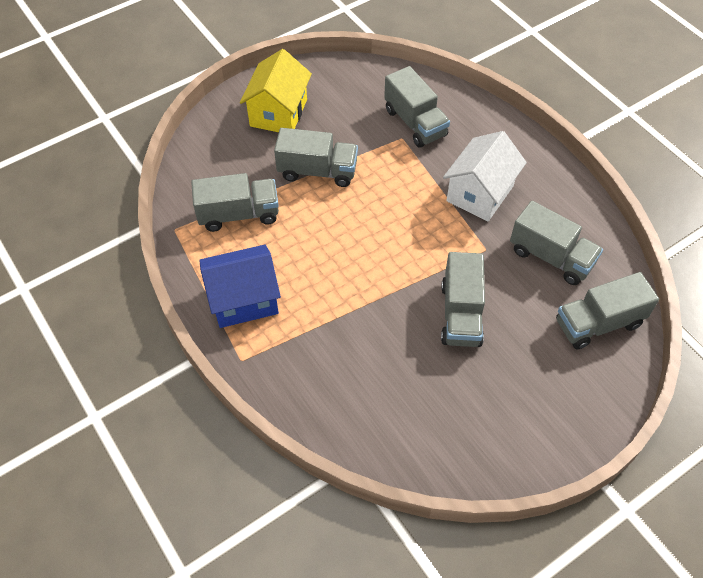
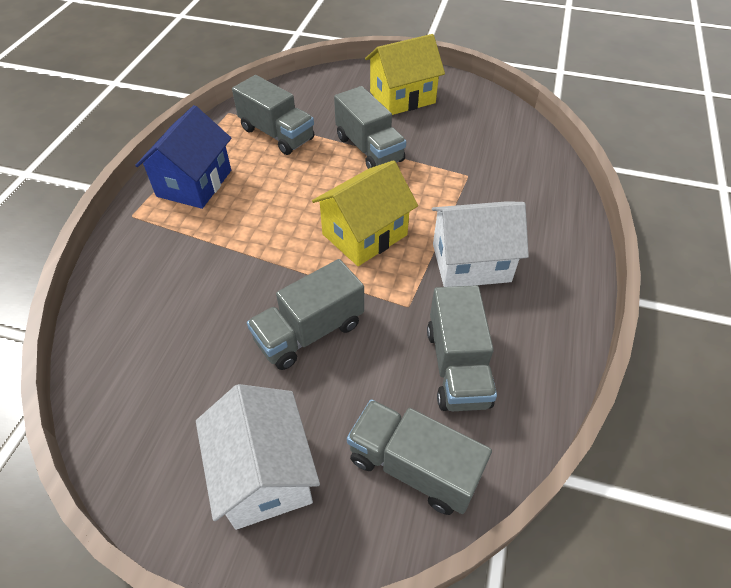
camera: 50 degrees right, 5 degrees down
(244, 299) = (194, 183): blue house -> blue house turned 75 degrees clockwise
(403, 231) = (364, 234): none -> yellow house
(415, 123) = (495, 174): grey truck -> none
(547, 398) = (264, 473): none -> white house

